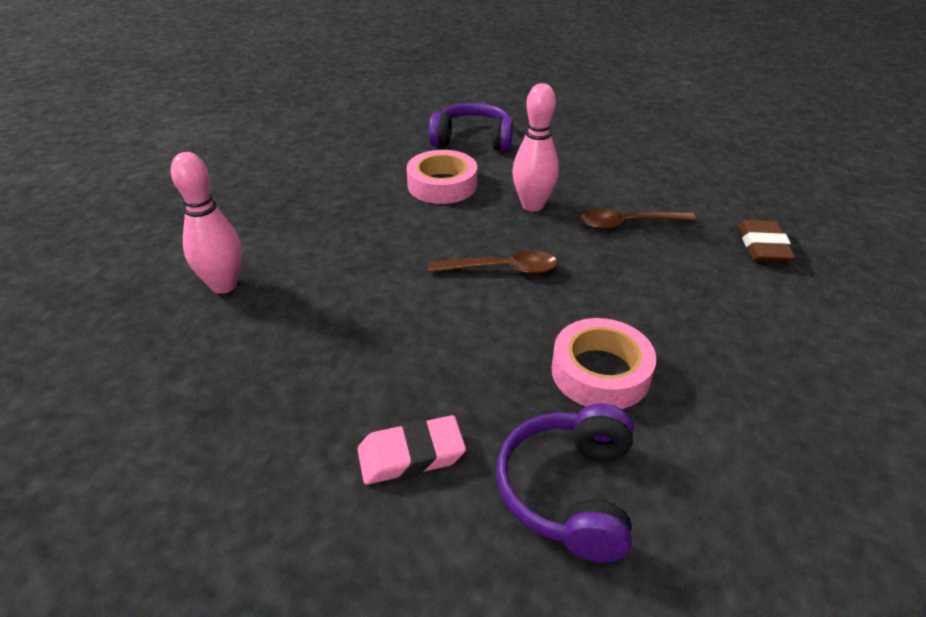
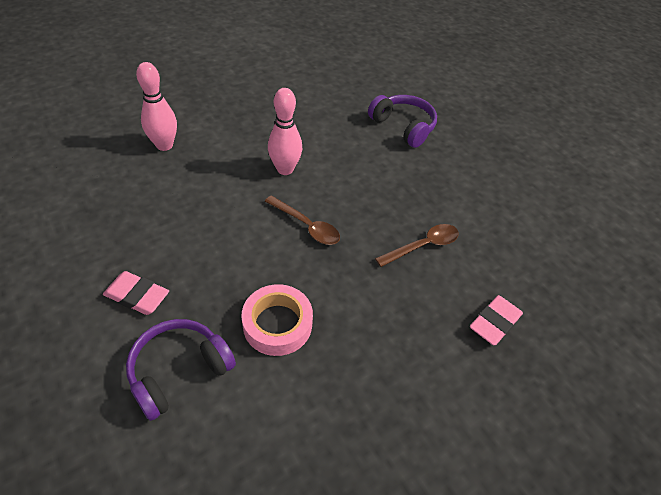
camera: 35 degrees right, 10 degrees up
(442, 185) = (344, 149): pink tape -> none
(532, 205) = (380, 195): pink bowling pin -> pink bowling pin (285, 169)
(627, 223) = (423, 246): brown spoon -> brown spoon turned 120 degrees clockwise
(763, 247) = (494, 322): brown eraser -> pink eraser

